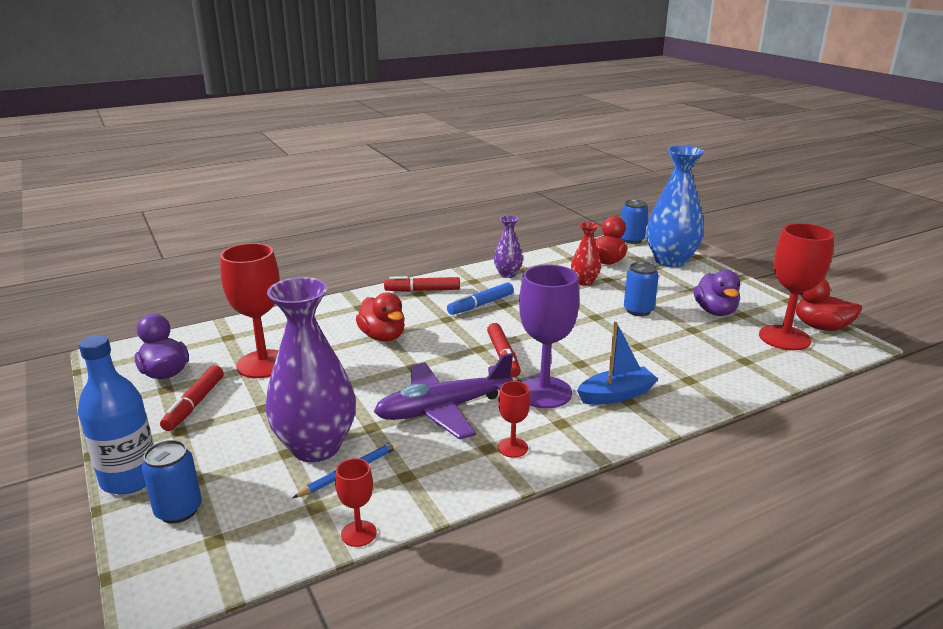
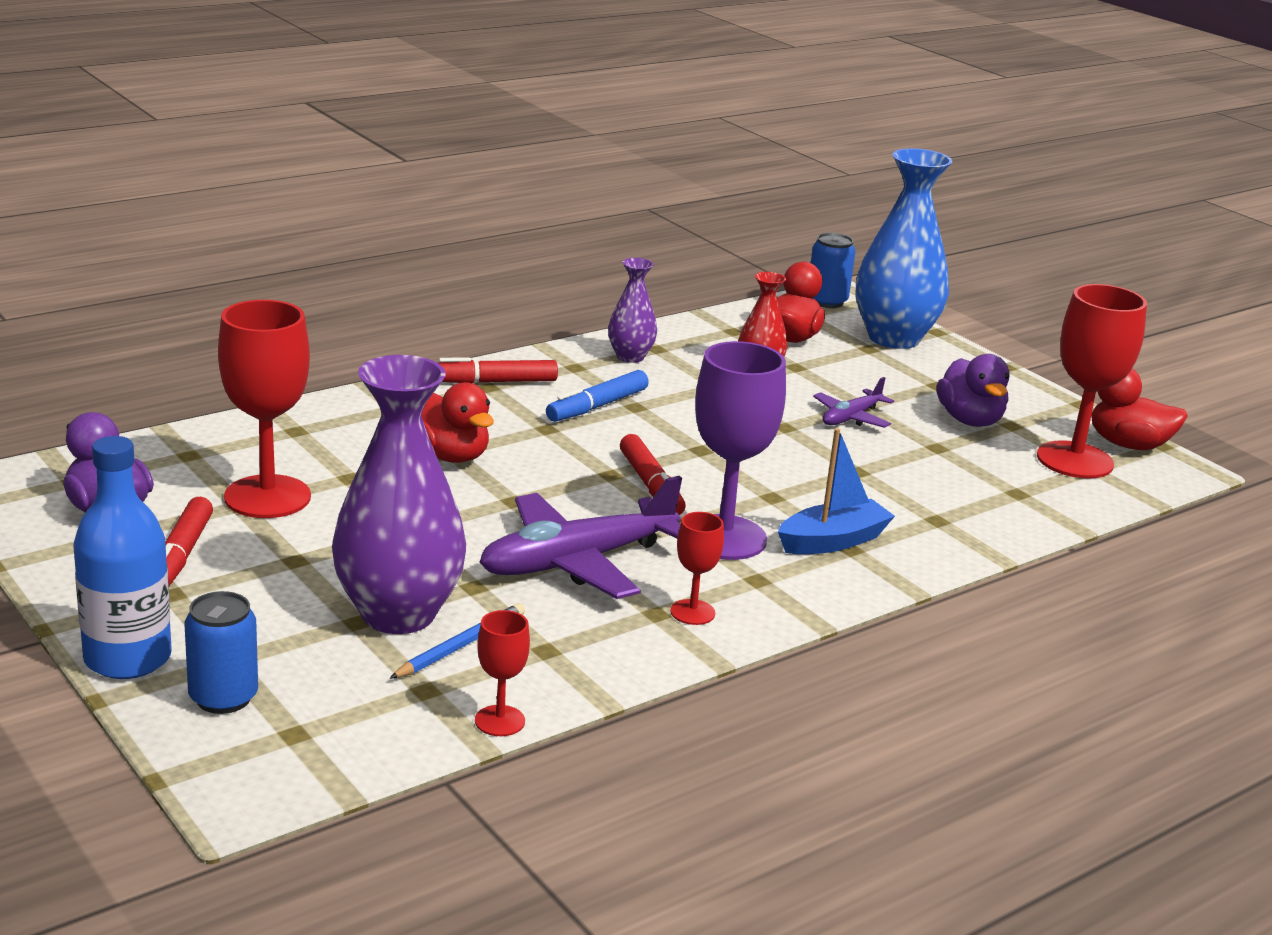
camera: 10 degrees left, 0 degrees up
(638, 310) = (851, 418): blue can -> purple plane

